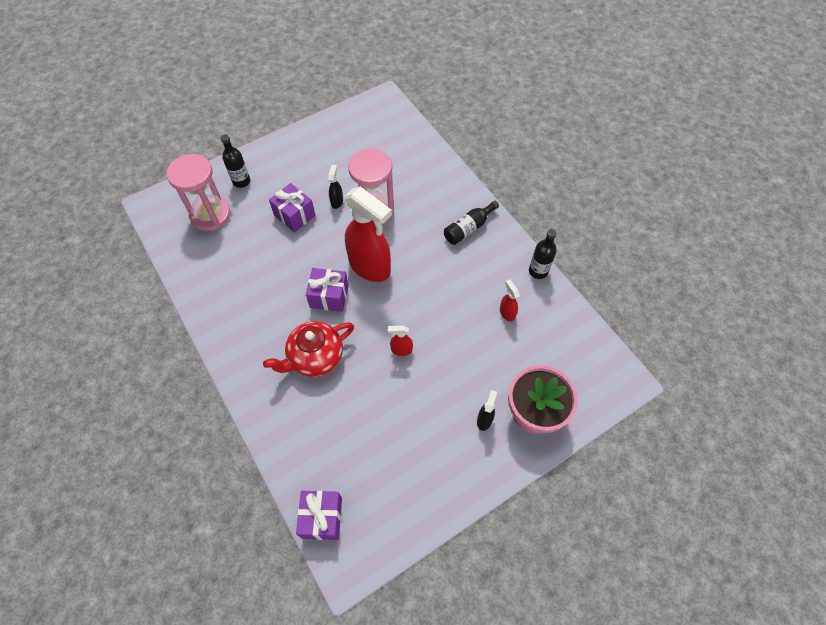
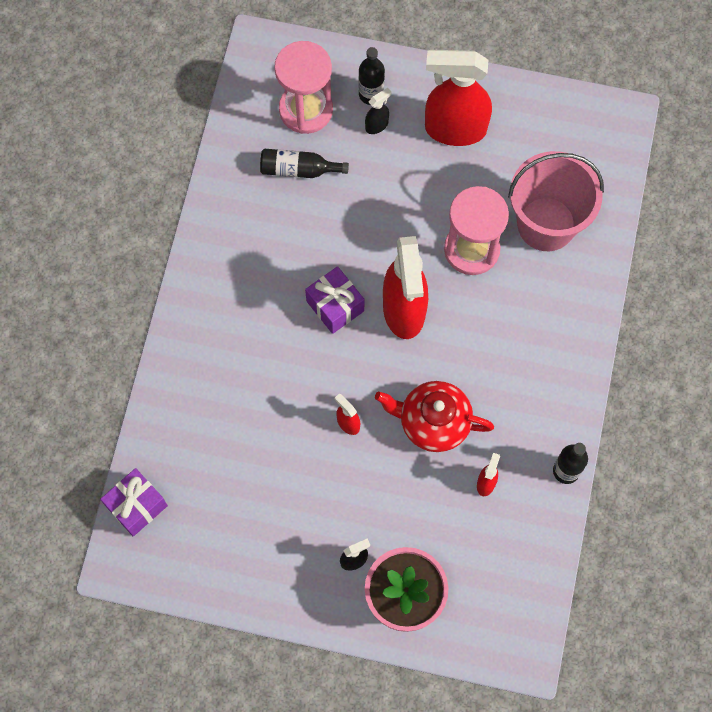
camera: 45 degrees right, 10 degrees up
(294, 215) = (386, 183): purple gift -> none
(305, 164) = (454, 129): none -> red spray bottle
(315, 358) = (264, 357): red teapot -> red teapot (433, 422)
(337, 201) = (444, 205): black spray bottle -> black spray bottle (377, 125)
(399, 170) = (546, 224): none -> pink bucket
(468, 228) = (547, 359): black bottle -> black bottle (298, 169)

